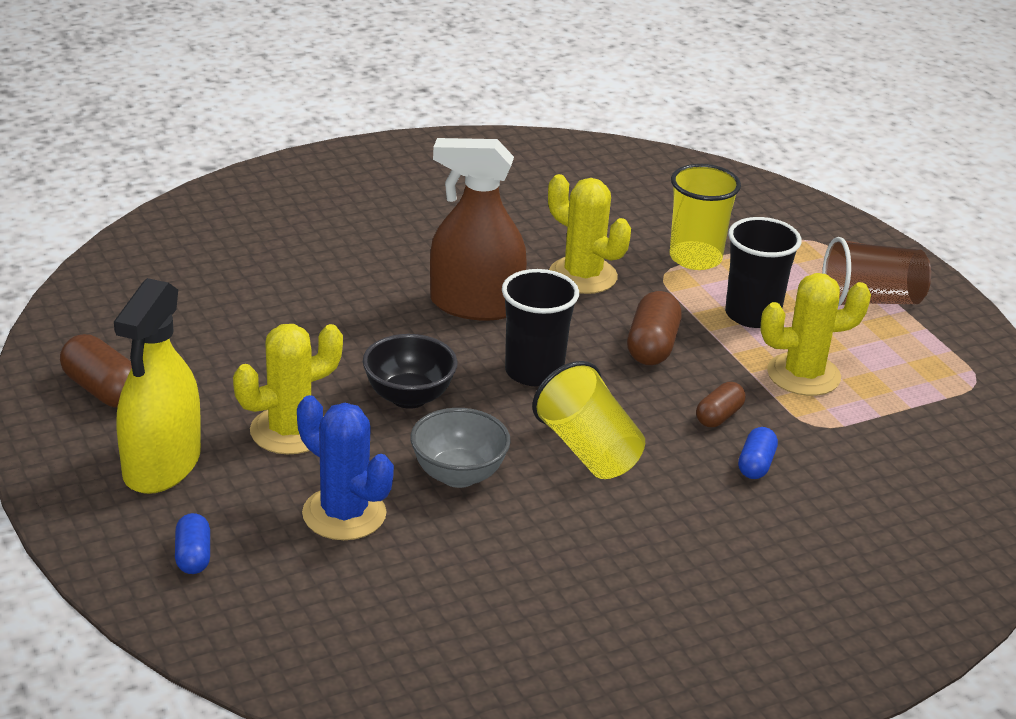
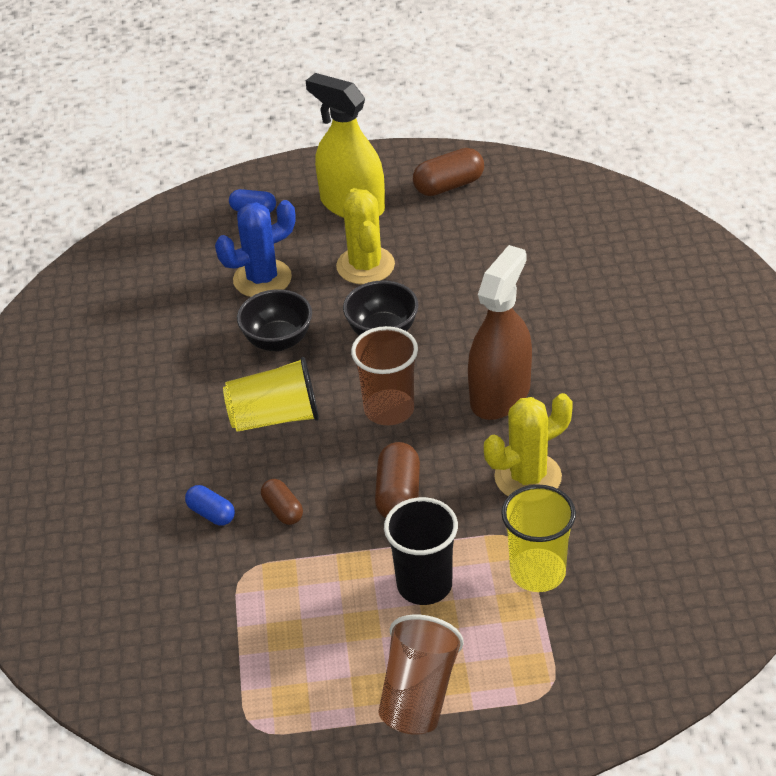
camera: 115 degrees right, 10 degrees up
(458, 475) = (278, 341): grey bowl -> black bowl
(534, 372) = (389, 409): black cup -> brown cup
(652, 346) = (398, 495): brown capsule -> brown capsule turned 60 degrees clockwise
(803, 375) = (317, 590): yellow cactus -> none

